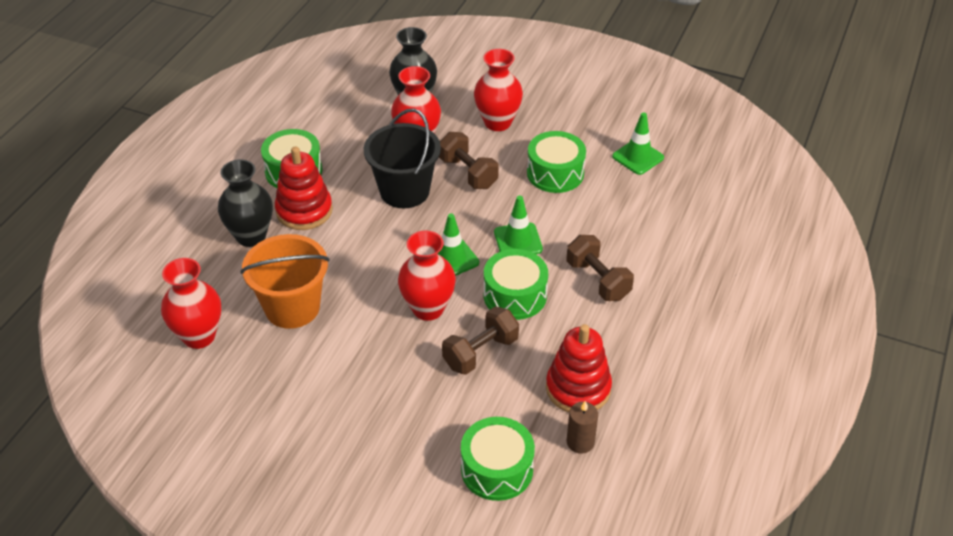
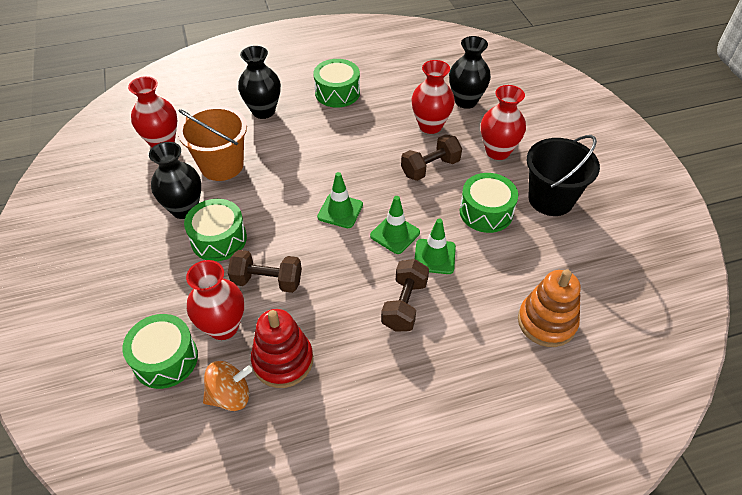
camera: 50 degrees right, 5 degrees up
(304, 211) = (308, 118): red stacking toy -> none
(321, 366) = (184, 209): none -> black vase
(404, 191) = (377, 149): black bucket -> black bucket (550, 199)
(428, 308) = (282, 228): red vase -> red vase (223, 327)
(468, 173) = (430, 168): brown dumbbell -> brown dumbbell turned 45 degrees clockwise
(515, 295) = (340, 266): green drum -> green drum (219, 239)
(580, 442) = (230, 395): brown candle -> orange spinning top
(638, 157) = (563, 248): green traffic cone -> green traffic cone (434, 256)
(694, 212) = (546, 322): none -> orange stacking toy

